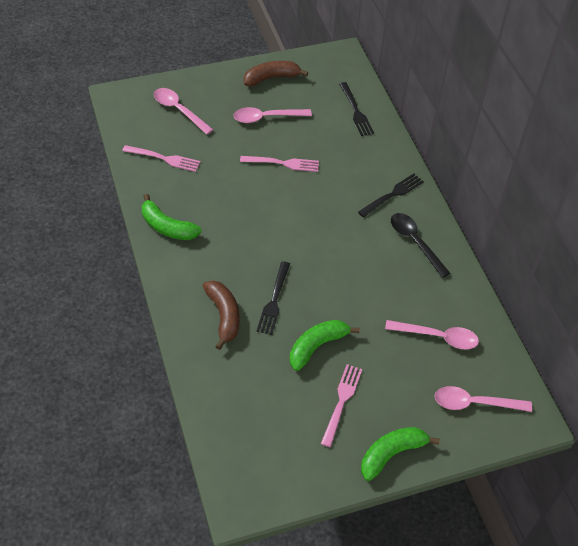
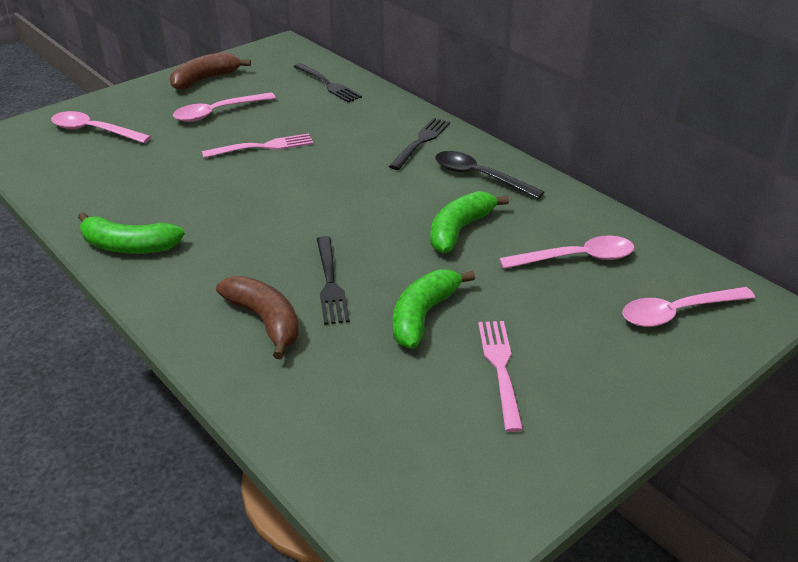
camera: 20 degrees left, 15 degrees down
(164, 158) = (93, 179): pink fork -> none
(391, 454) = (615, 408): green banana -> green banana (459, 230)

